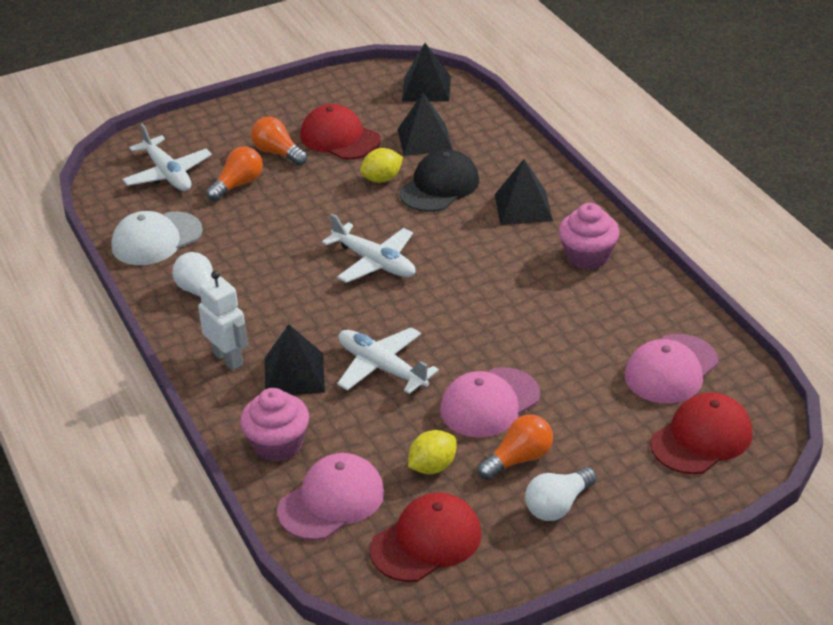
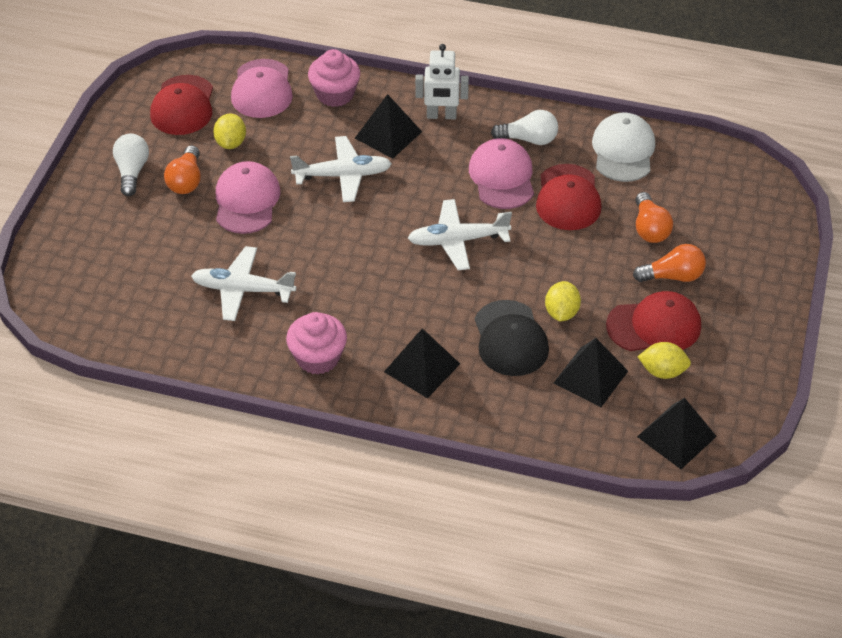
camera: 130 degrees right, 10 degrees up
(168, 174) = (711, 200): white plane -> white plane (242, 290)
(378, 117) = (662, 371): none -> yellow lemon
(671, 369) = (156, 306): pink cap -> pink cap (502, 177)
(701, 438) = (87, 271): red cap -> red cap (568, 198)

